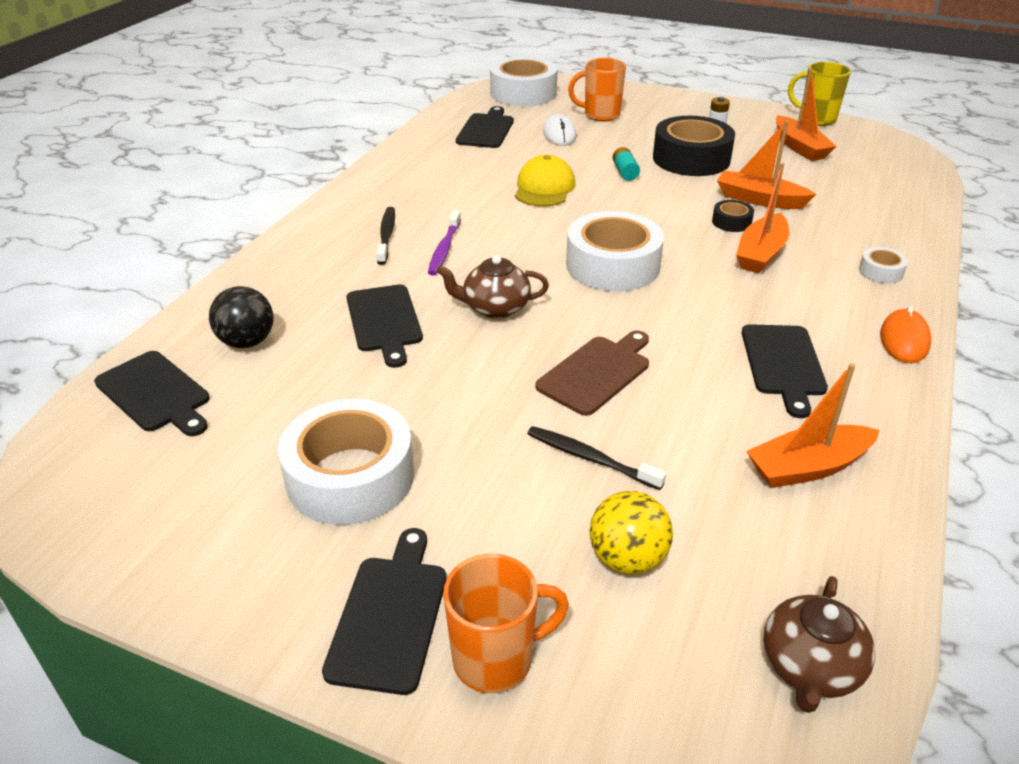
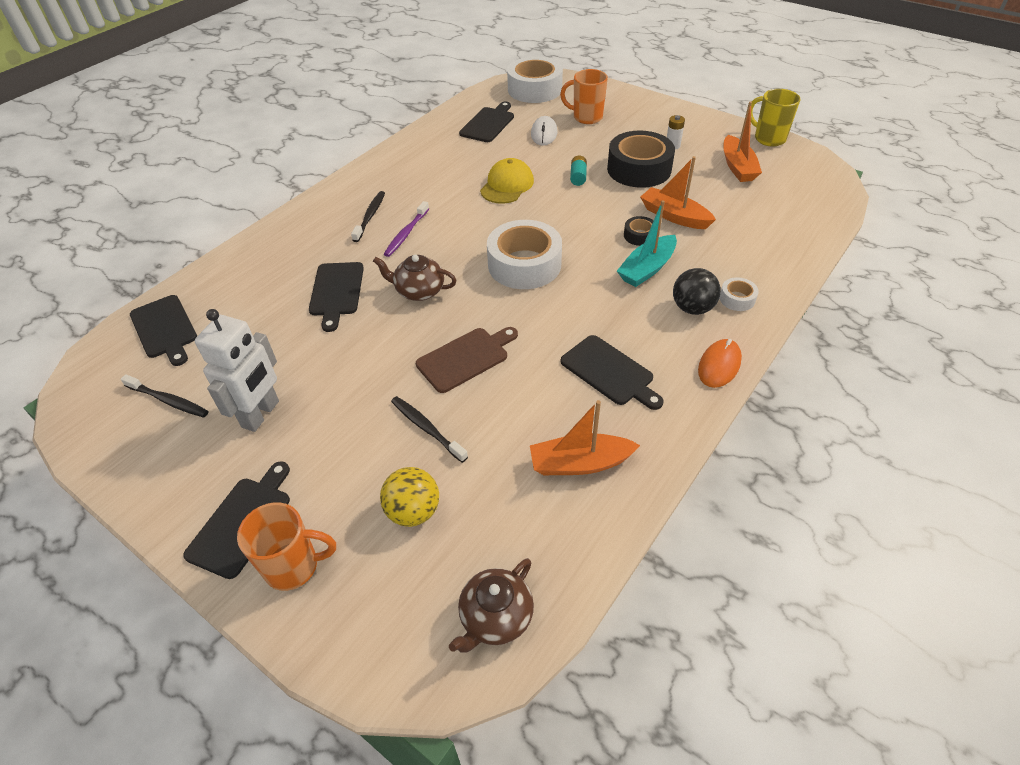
camera: 15 degrees right, 10 degrees up
(202, 480) = (168, 401): none -> black toothbrush
(247, 342) = (238, 296): black ball -> black ball (692, 308)
(350, 476) = (261, 414): white tape -> white robot
(761, 253) = (647, 269): orange boat -> turquoise boat
(783, 364) = (610, 372): black cutting board -> black cutting board turned 60 degrees counterclockwise

